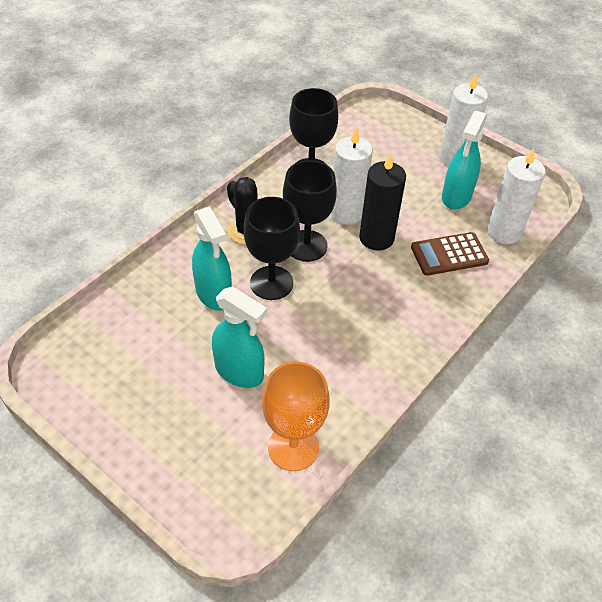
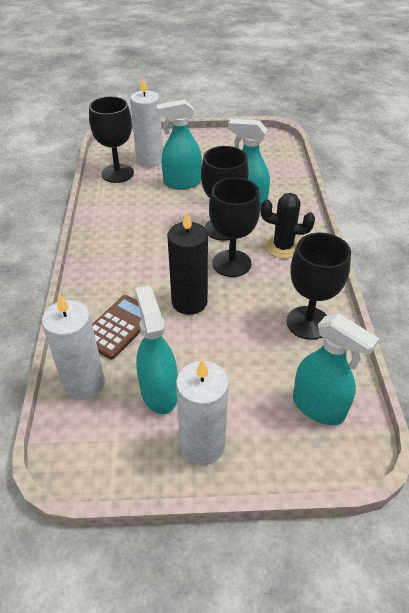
camera: 140 degrees right, 5 degrees down
(293, 447) = (117, 173): orange goblet -> black goblet
(346, 213) = (235, 307): white candle -> white candle (149, 159)
(367, 133) = (318, 407): none -> turquoise spray bottle

